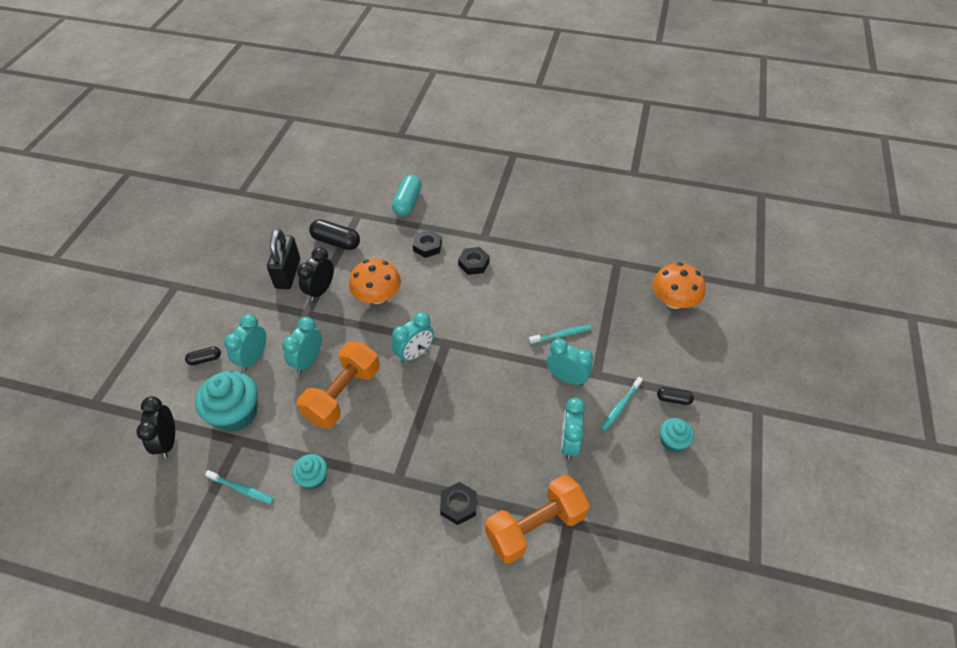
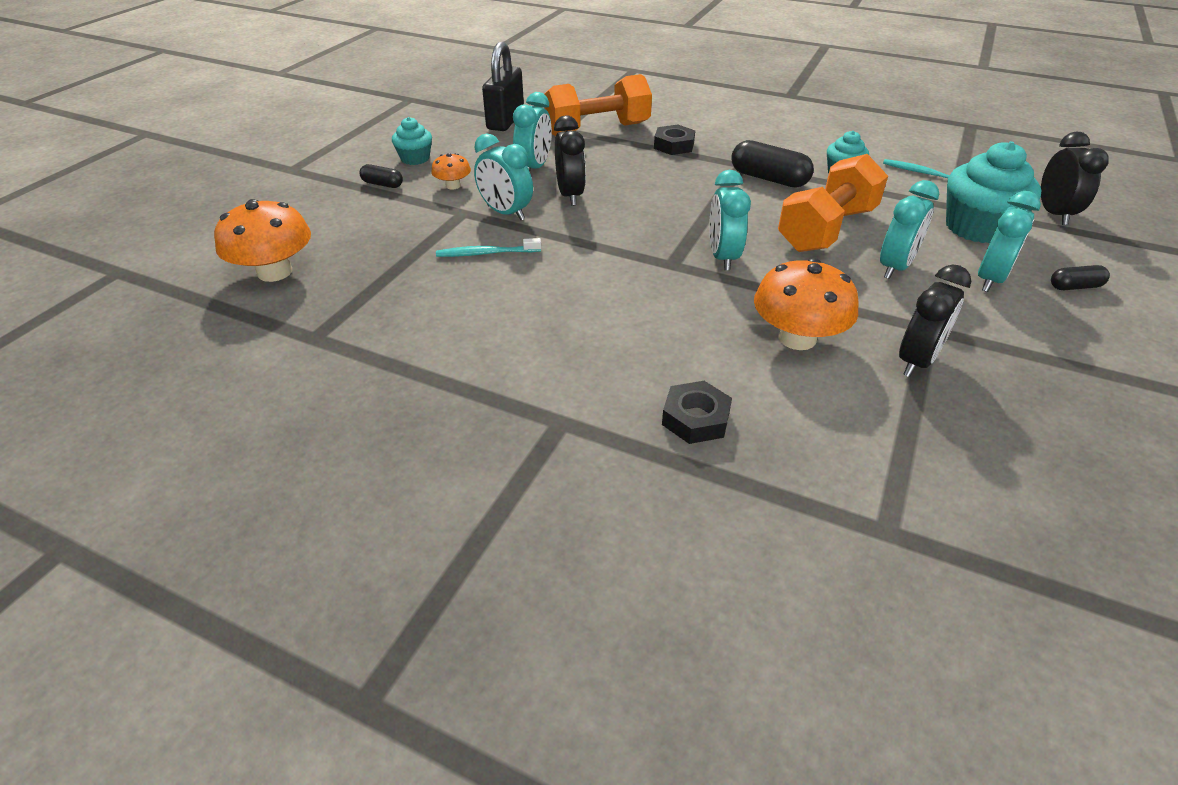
camera: 170 degrees left, 10 degrees down
(288, 273) = (1006, 402): black padlock -> black padlock (505, 120)
(336, 242) = (922, 459): black capsule -> black capsule (768, 179)
(407, 203) = (748, 548): turquoise capsule -> none
(415, 354) = (722, 257): turquoise clock -> turquoise clock turned 60 degrees counterclockwise
(474, 263) = (598, 370): black nut -> none
(528, 407) = (570, 195): none -> black clock
(620, 406) = (453, 186): turquoise toothbrush -> orange mushroom

